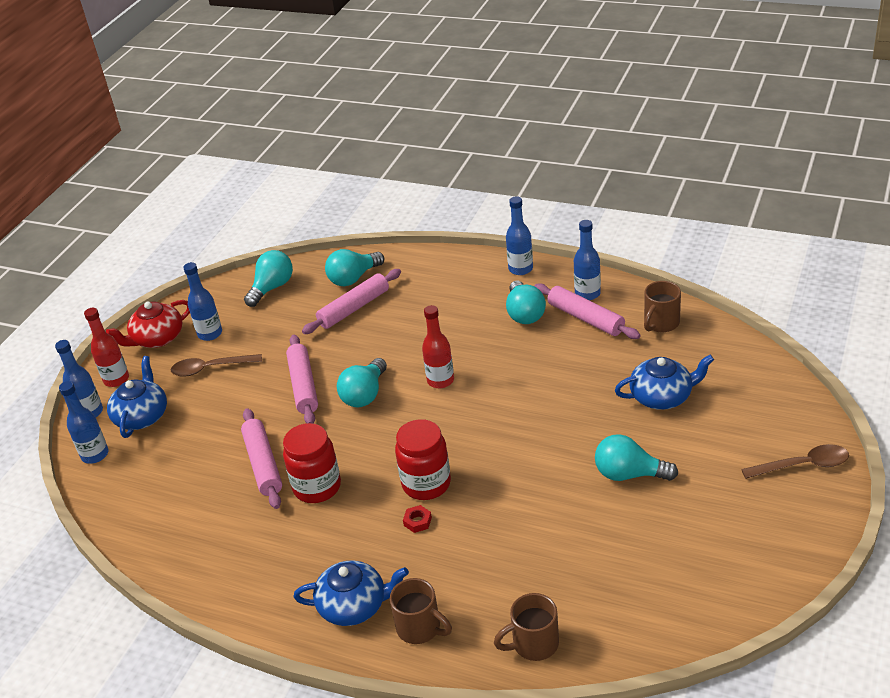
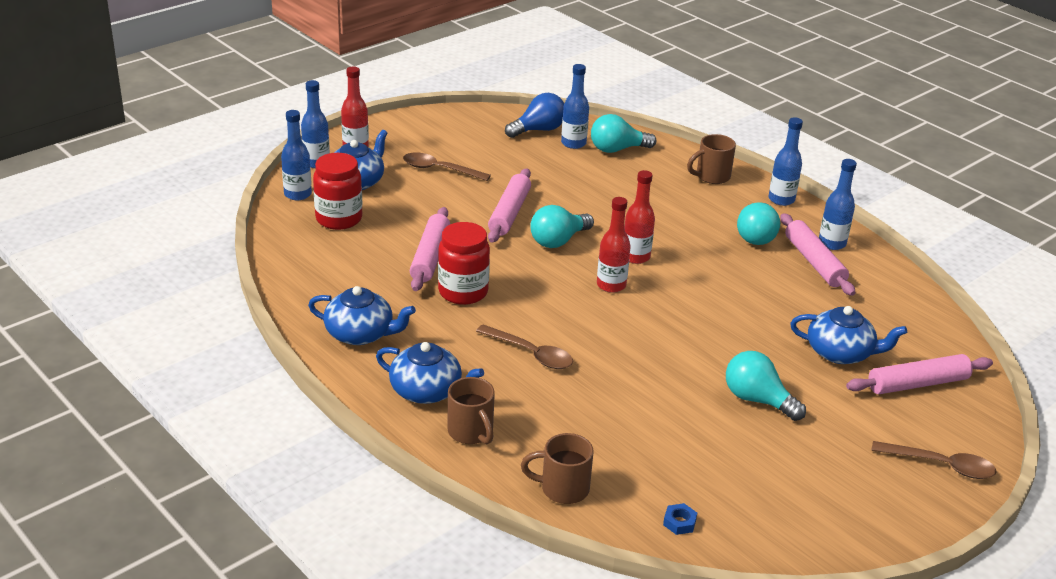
camera: 20 degrees right, 5 degrees down
(157, 338) = (411, 131): red teapot -> none
(210, 334) = (458, 144): blue bottle -> blue bottle (573, 143)
(254, 576) = (360, 334): none -> blue teapot
(272, 288) = (538, 130): turquoise light bulb -> blue light bulb
(354, 308) = (599, 172): pink rolling pin -> pink rolling pin (917, 384)
(417, 521) = (531, 354): red nut -> brown spoon
(426, 484) = (561, 329): red jar -> red jar (339, 219)
(439, 419) = (611, 285): none -> red bottle
(647, 626) = (679, 522): none -> blue nut
(661, 323) = (887, 294): brown mug -> brown mug (711, 176)

